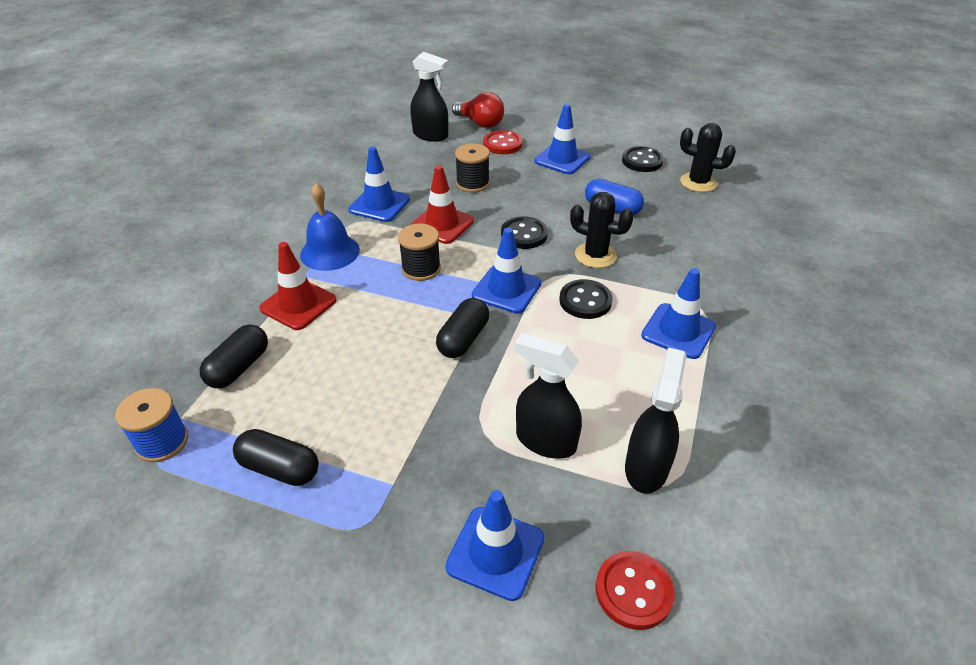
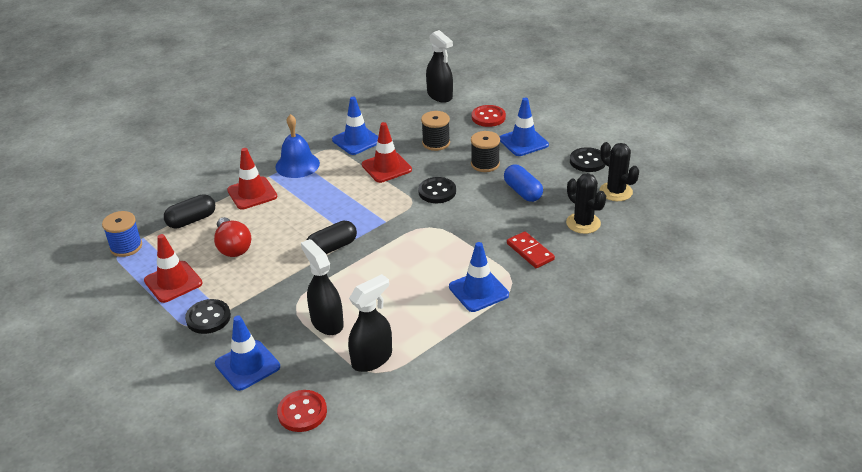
camera: 30 degrees right, 5 degrees down
(280, 468) = (173, 282): black capsule -> red traffic cone
(421, 269) = (345, 194): black spool -> black spool (485, 164)
(480, 123) = (487, 95): red light bulb -> red light bulb (233, 247)
(506, 289) = (389, 225): blue traffic cone -> none
(585, 301) = (434, 250): black button -> black button (208, 318)
(595, 255) = (473, 222): black cactus -> black cactus (583, 223)
(684, 268) = (530, 252): none -> red domino

